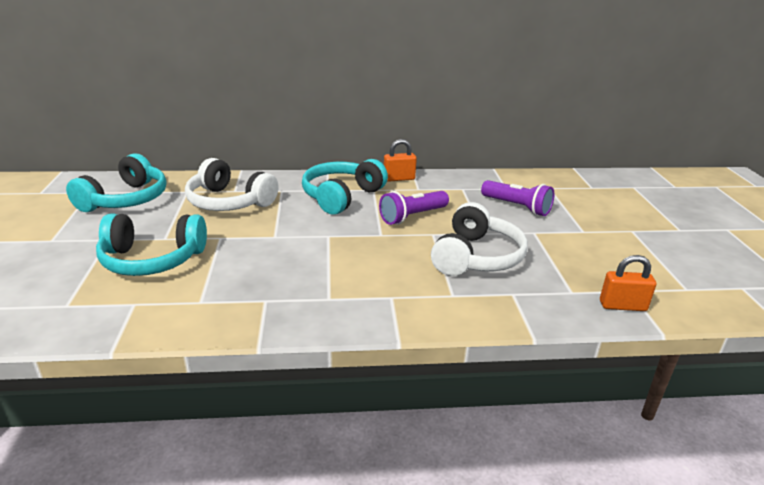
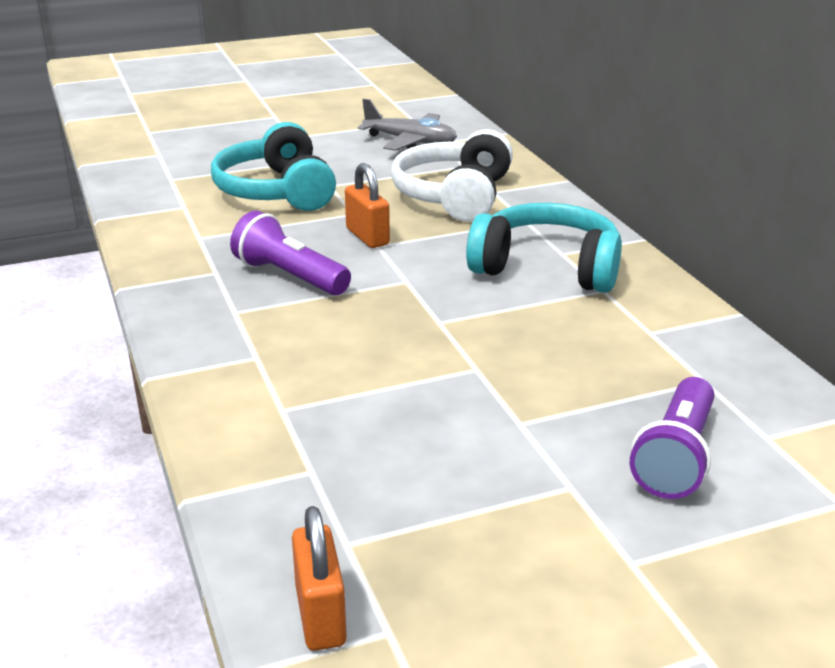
camera: 75 degrees right, 0 degrees up
(126, 199) = (410, 141): turquoise headphones -> grey plane
(399, 179) = (675, 306): orange padlock -> orange padlock (367, 237)
(412, 216) = (526, 340): purple flashlight -> purple flashlight (289, 276)
(476, 257) = (418, 421): white headphones -> none

